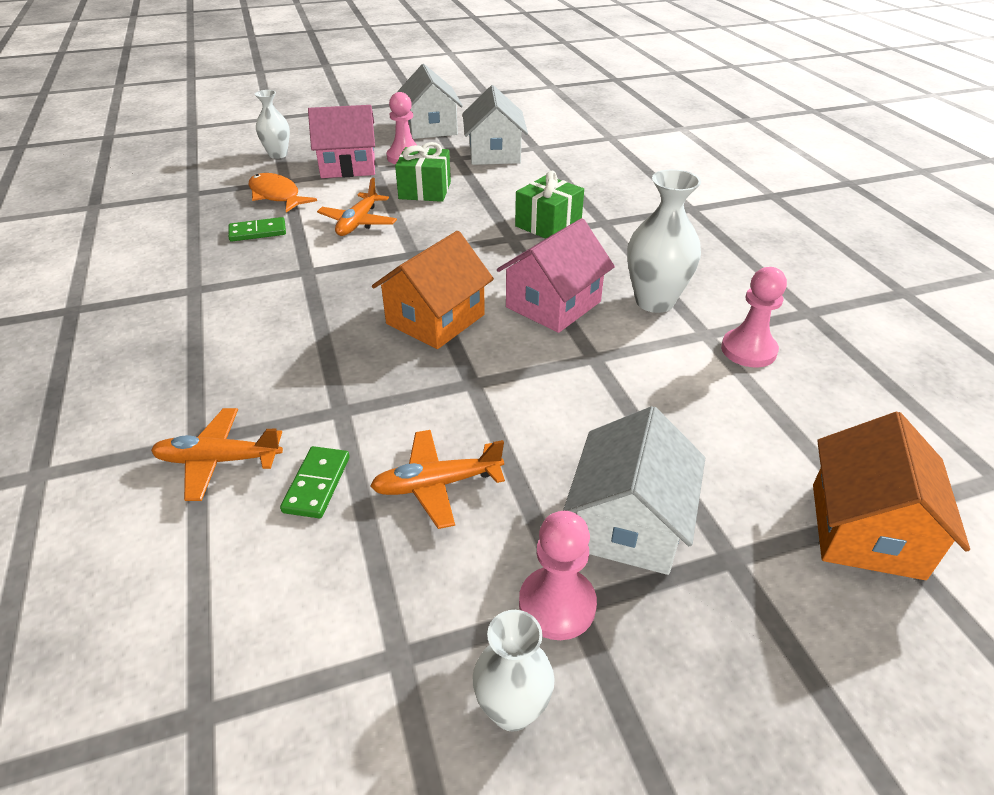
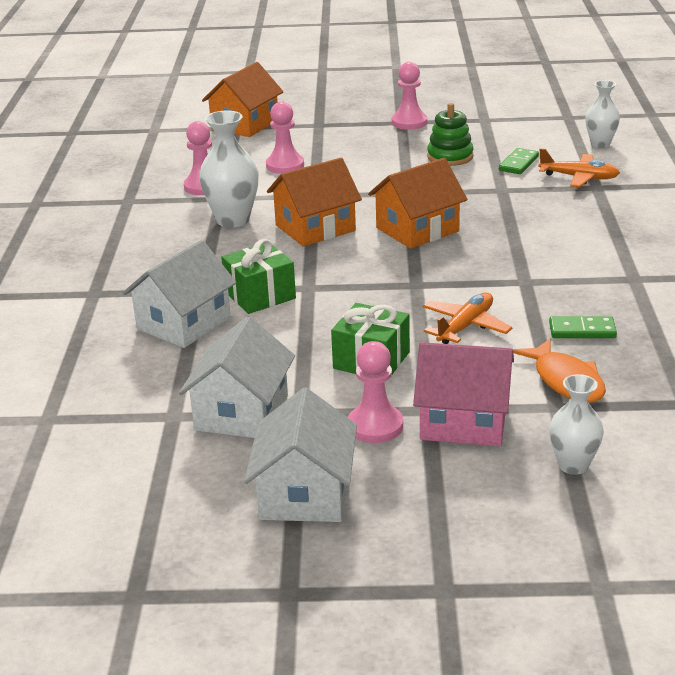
camera: 160 degrees left, 10 degrees down
(437, 485) = (450, 157): orange plane -> green stacking toy
(512, 710) = (442, 107): white vase -> white vase (600, 144)
(553, 304) = (315, 228): pink house -> orange house
(628, 523) = (357, 137): white house -> white house (184, 323)
(683, 414) = (285, 165): none -> pink pawn

